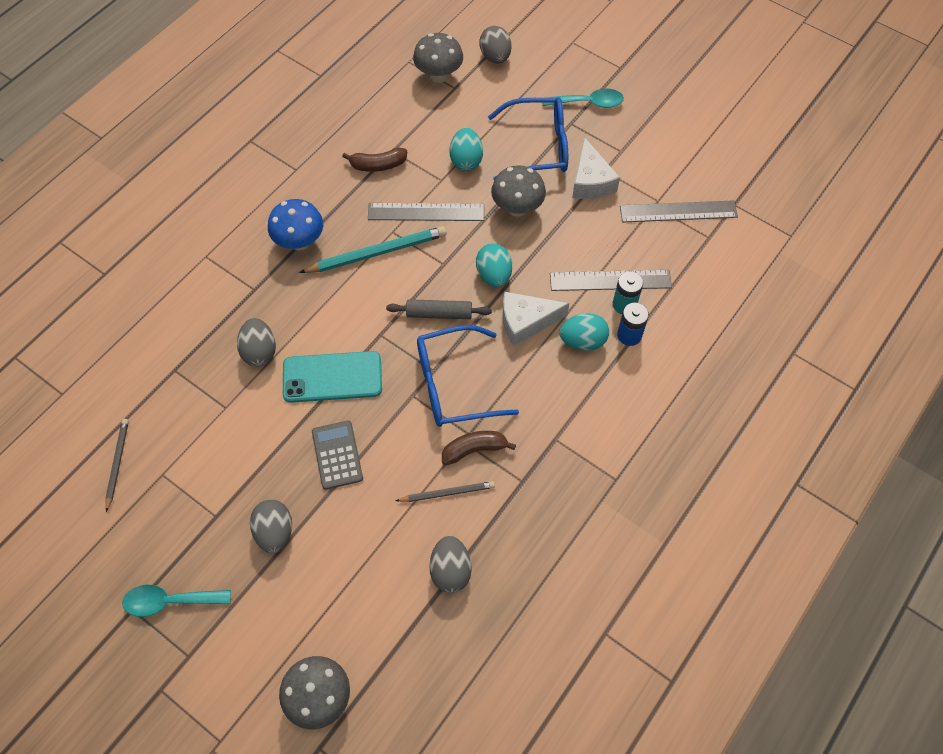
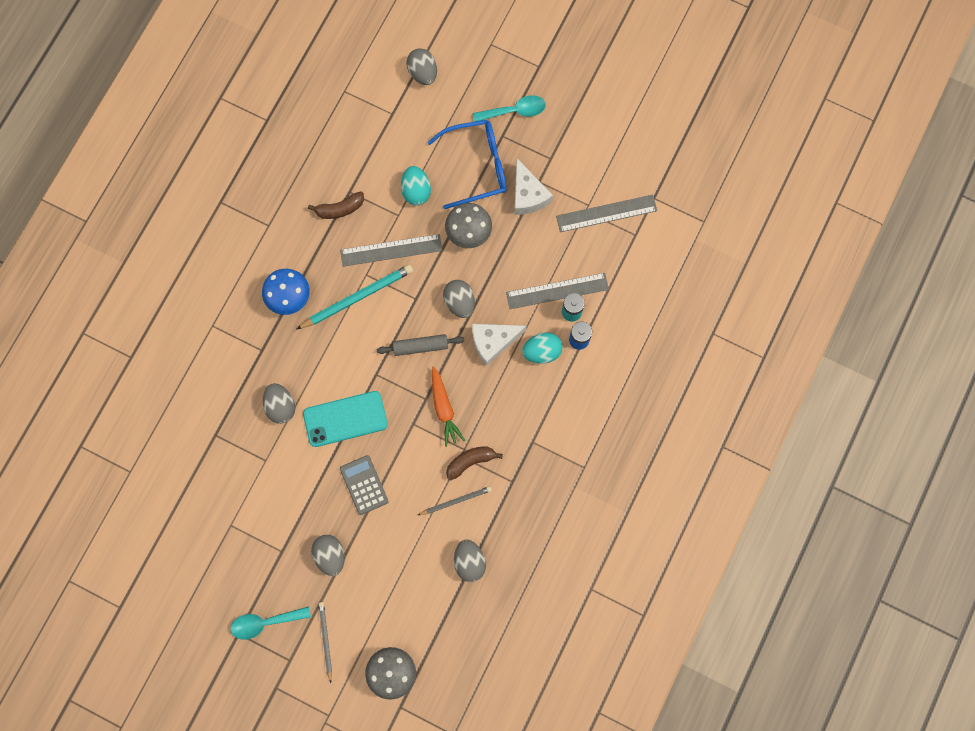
camera: 10 degrees left, 15 degrees up
(117, 463) = (193, 522): grey pencil -> grey pencil (325, 640)
(439, 75) = (375, 103): grey mushroom -> none
(453, 385) = (444, 409): blue glasses -> orange carrot
(494, 275) = (459, 302): turquoise egg -> grey egg

